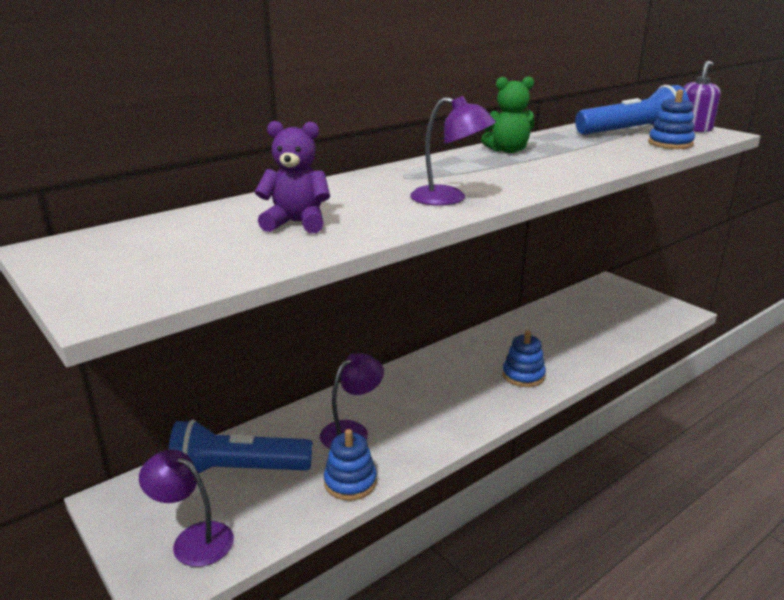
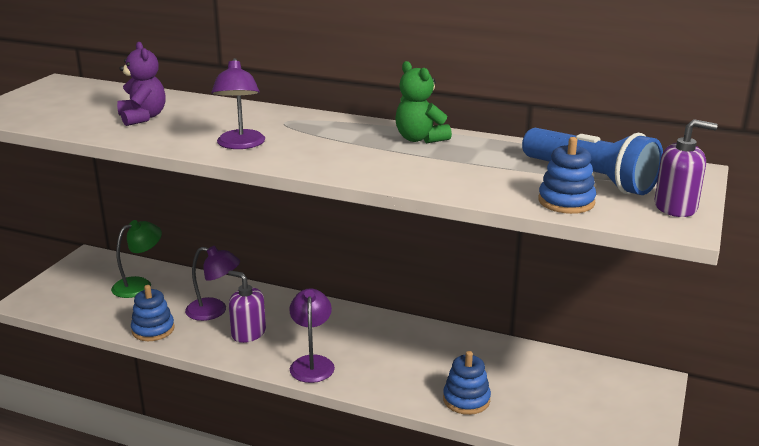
camera: 60 degrees right, 0 degrees up
(193, 539) = (67, 295): purple lamp -> purple lamp (312, 363)
(237, 471) = (139, 285): blue flashlight -> green lamp
(414, 421) = (248, 333): none -> purple soap dispenser
(523, 375) = (368, 369): blue stacking toy -> blue stacking toy (466, 400)

